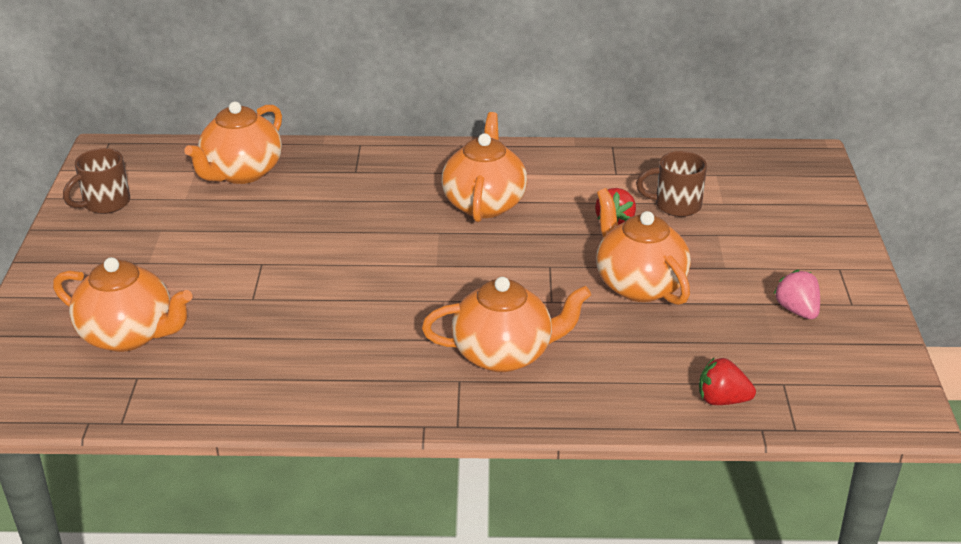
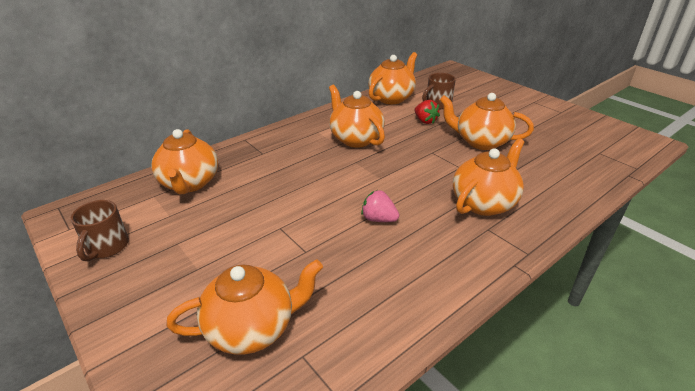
camera: 40 degrees left, 0 degrees up
(626, 166) = (391, 98): none -> orange teapot
(722, 400) = (595, 171): red strawberry -> none
(797, 310) = (550, 123): pink strawberry -> pink strawberry (378, 219)

